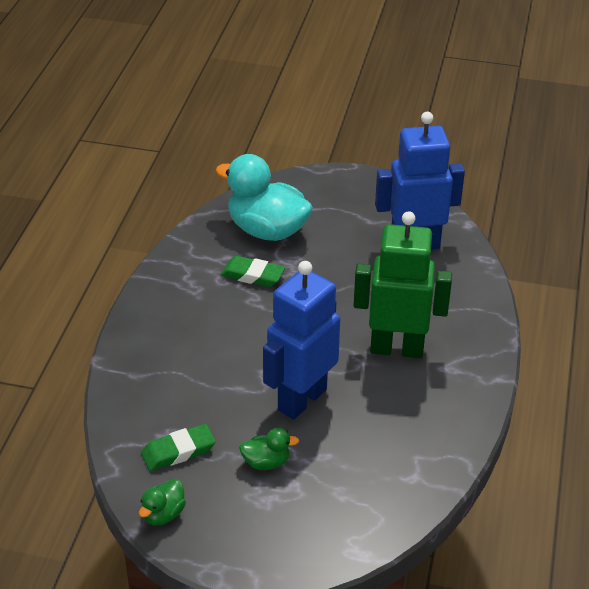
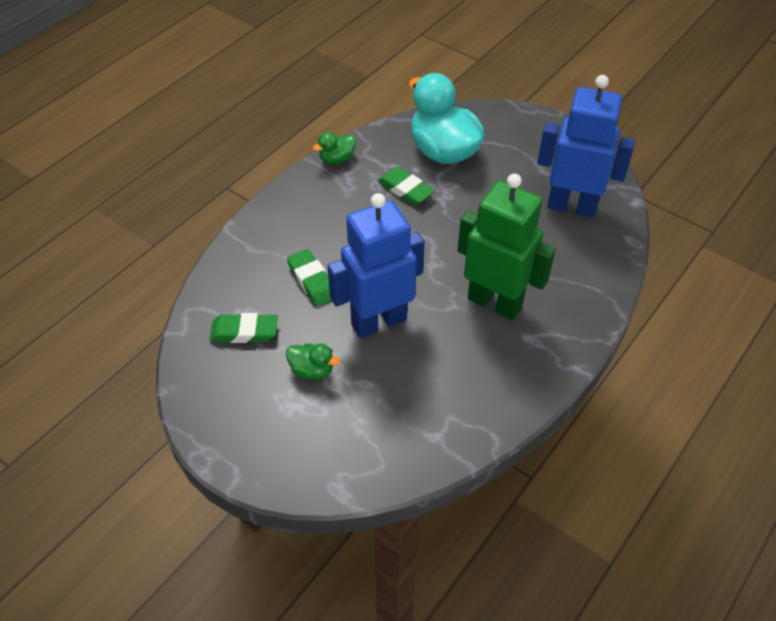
camera: 25 degrees right, 10 degrees up
(163, 514) = (197, 385): green duck -> green duck (337, 159)
(215, 384) = (312, 281): none -> green eraser

